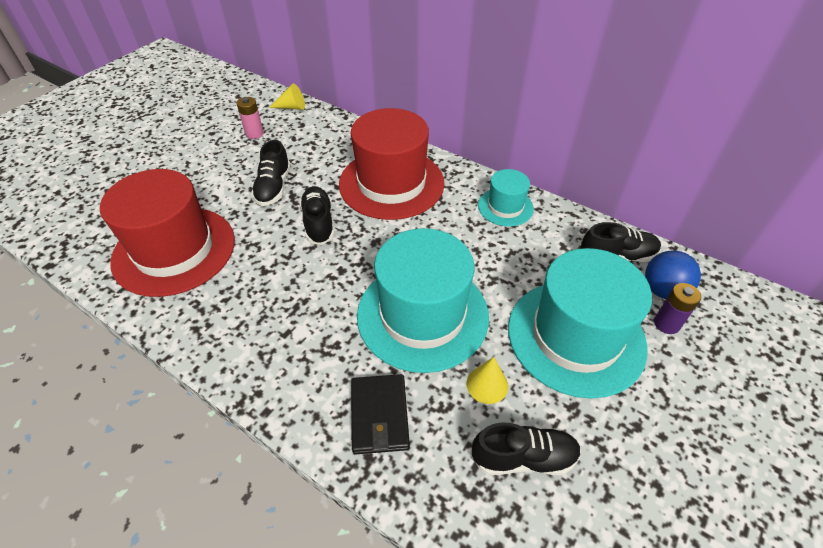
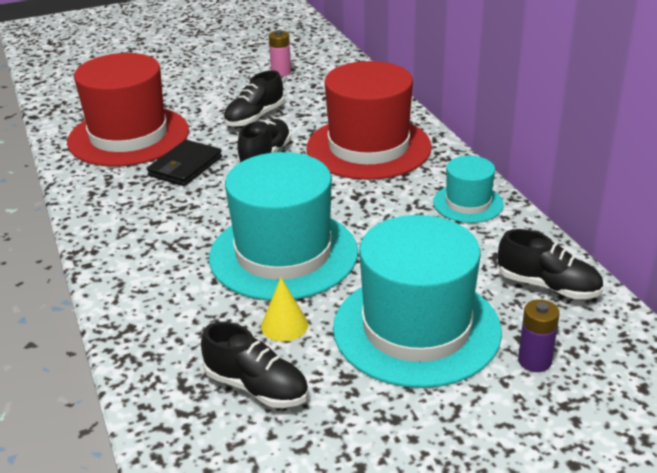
camera: 35 degrees right, 15 degrees down
(291, 107) = (338, 60): yellow cone -> none
(379, 415) = (168, 305): black wallet -> black wallet (185, 167)
(663, 290) = (567, 334): blue ball -> none

